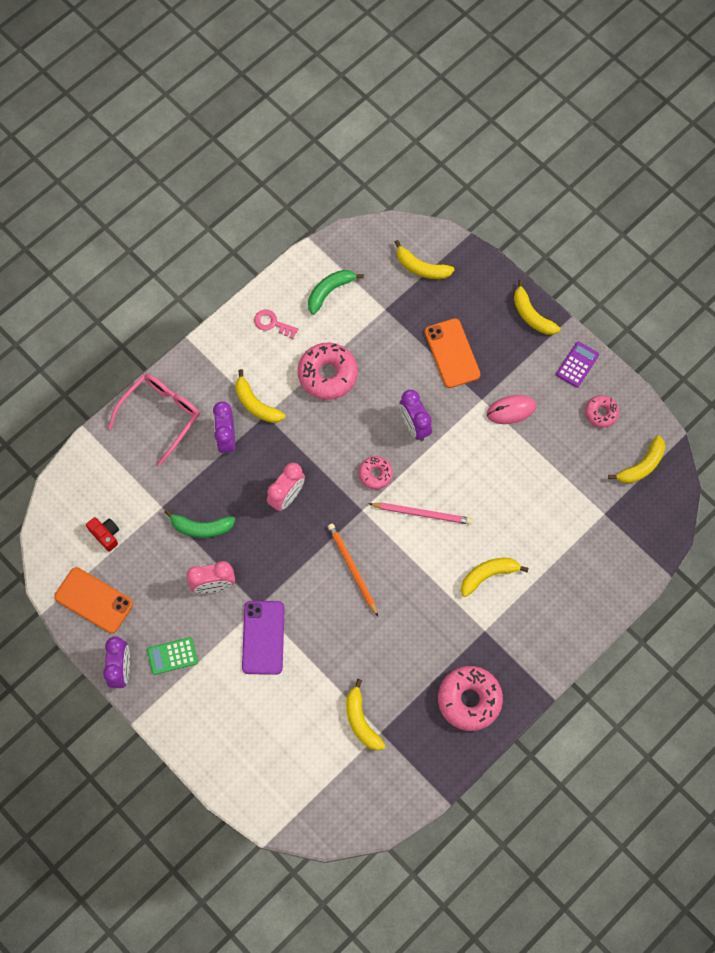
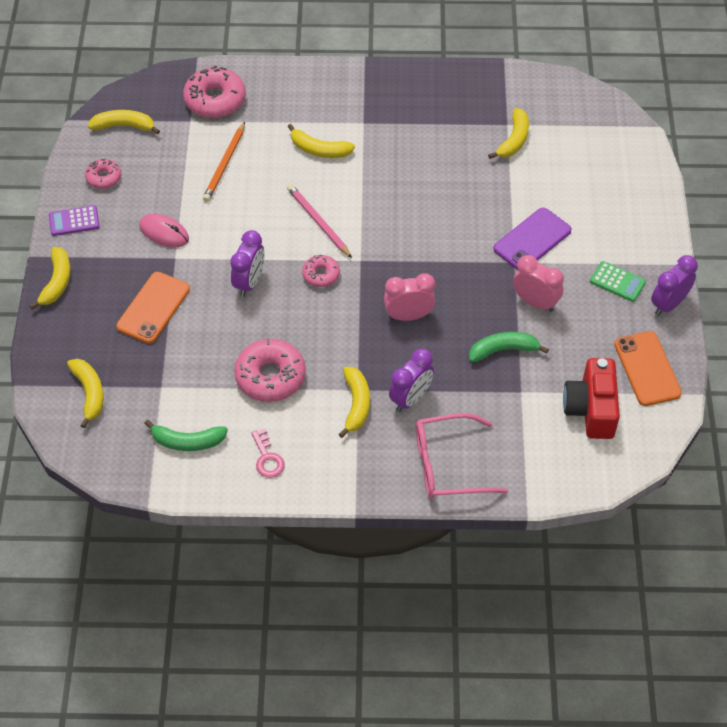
camera: 135 degrees left, 15 degrees down
(105, 535) = (591, 409): red camera -> red camera, size x1.88
(201, 527) = (503, 350): green banana -> green banana turned 60 degrees counterclockwise
(352, 569) = (414, 229): orange pencil -> orange pencil (225, 164)
(469, 700) = (423, 96): pink donut -> pink donut (215, 100)

